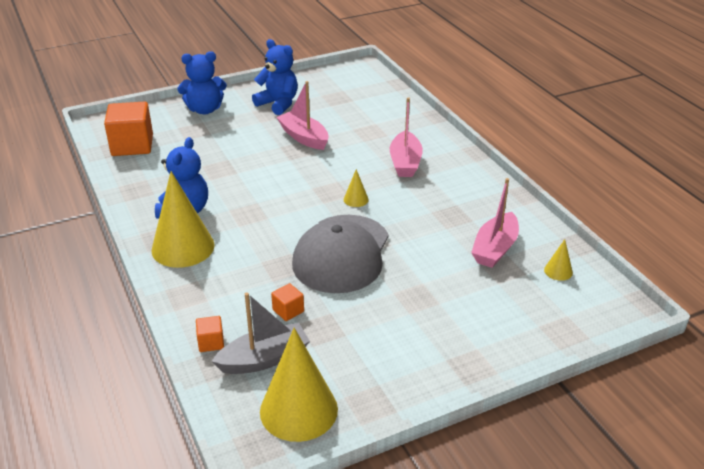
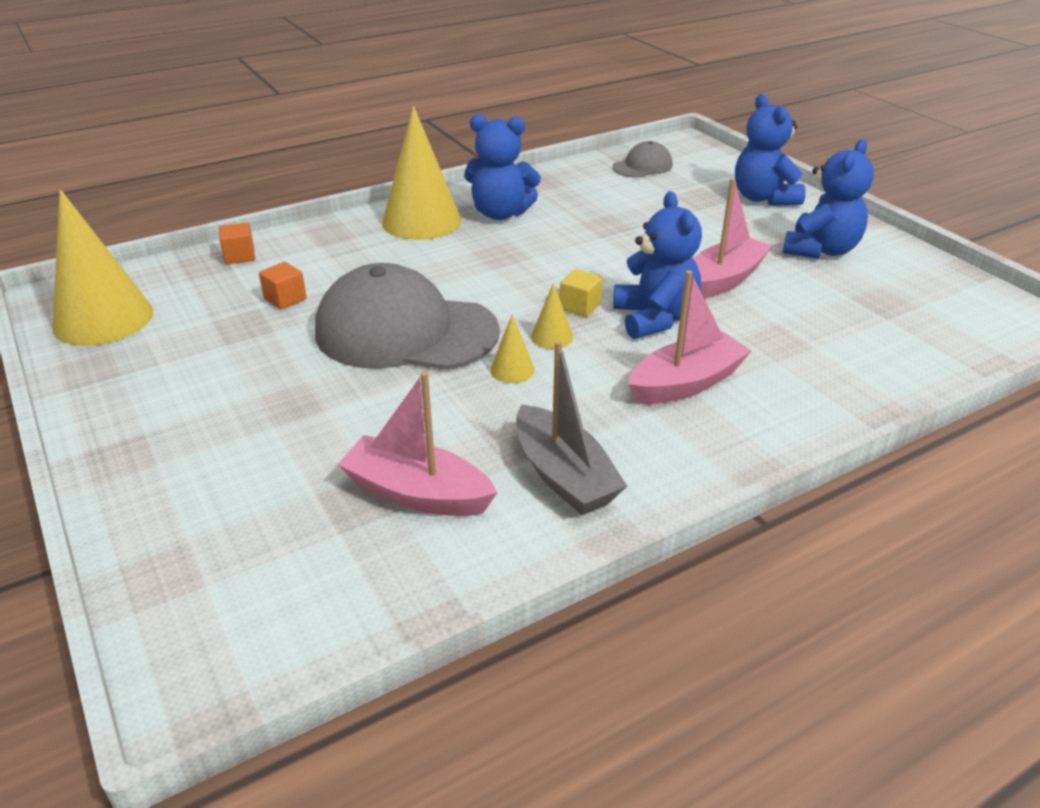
camera: 85 degrees right, 0 degrees up
(132, 145) = (642, 166): orange cube -> grey cap
(264, 359) = (199, 290): grey boat -> grey boat (563, 476)
(324, 187) = (580, 306): none -> yellow cube
(342, 164) = (654, 318): none -> blue teddy bear
(405, 162) = (686, 383): pink boat -> pink boat turned 150 degrees clockwise
(558, 271) = (341, 582): yellow cone -> yellow cone (512, 369)

